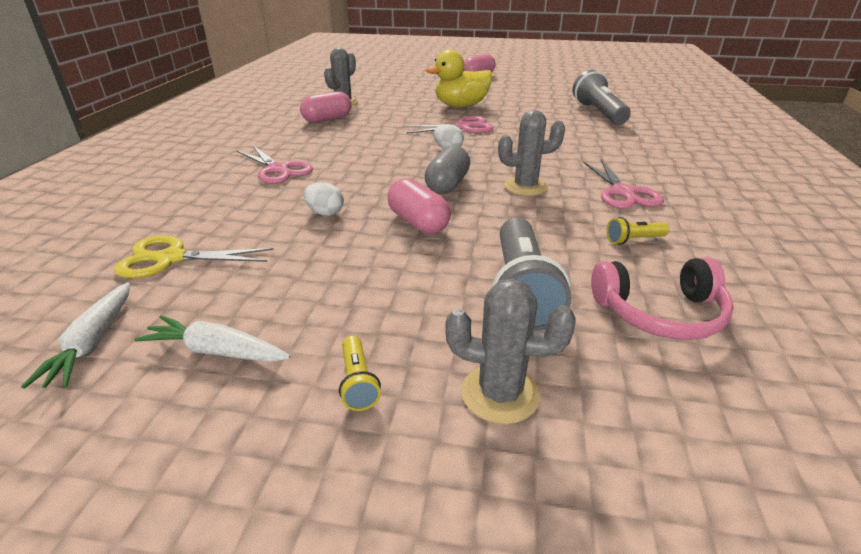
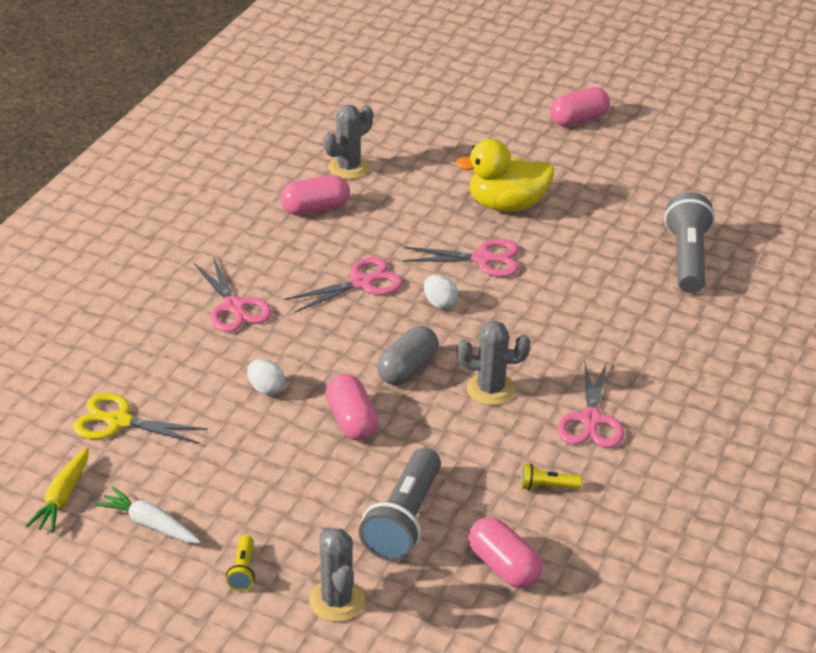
camera: 15 degrees right, 5 degrees up
(93, 343) = (63, 497): white carrot -> yellow carrot
(380, 146) = (361, 283): none -> pink scissors
(500, 394) = (337, 601): grey cactus -> grey cactus turned 45 degrees clockwise
(660, 313) = (503, 566): pink headphones -> pink capsule

